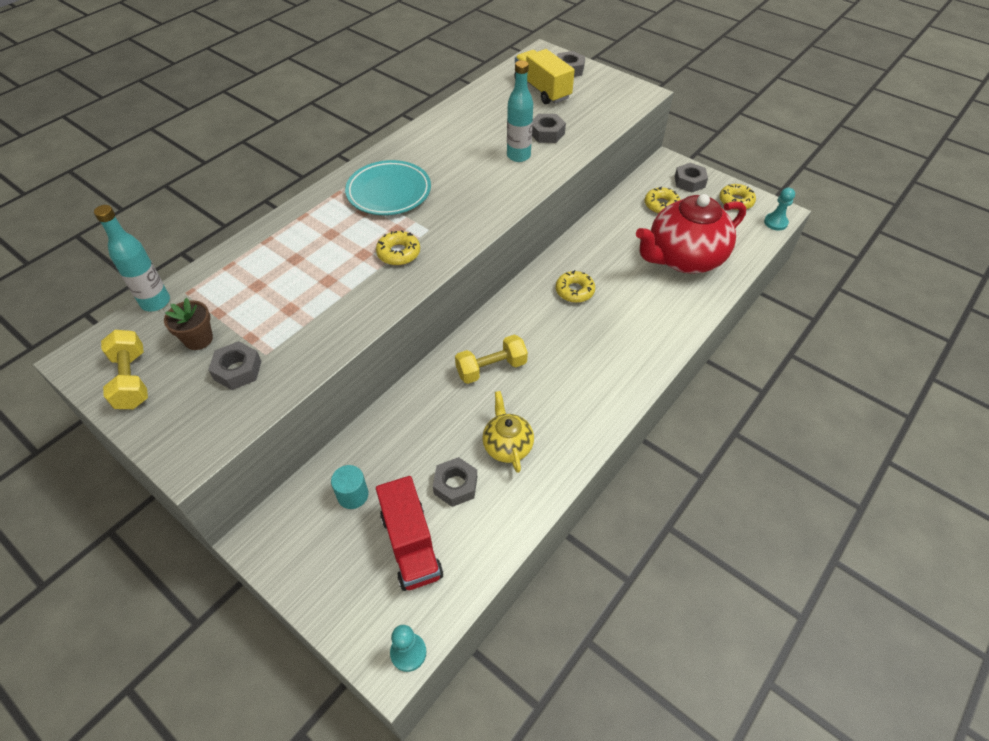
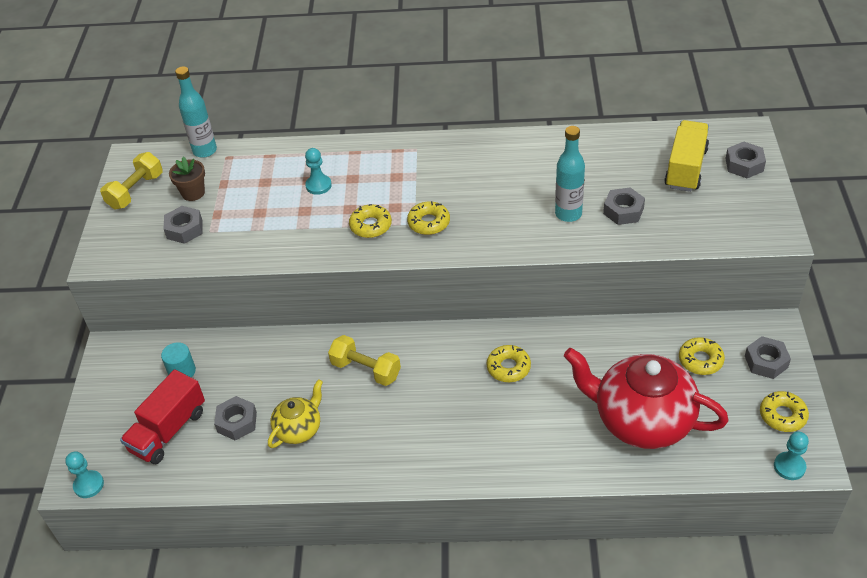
camera: 55 degrees right, 5 degrees down
(310, 256) = (318, 185): none -> turquoise pawn
(389, 192) = (432, 174): turquoise plate -> none
(438, 222) = (429, 223): none -> yellow donut

